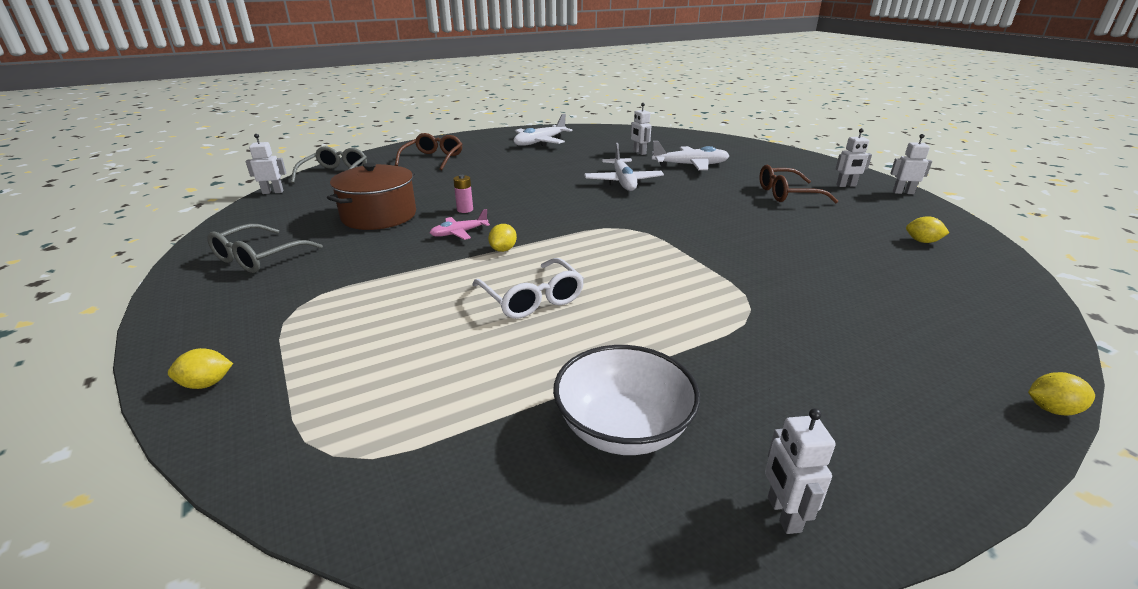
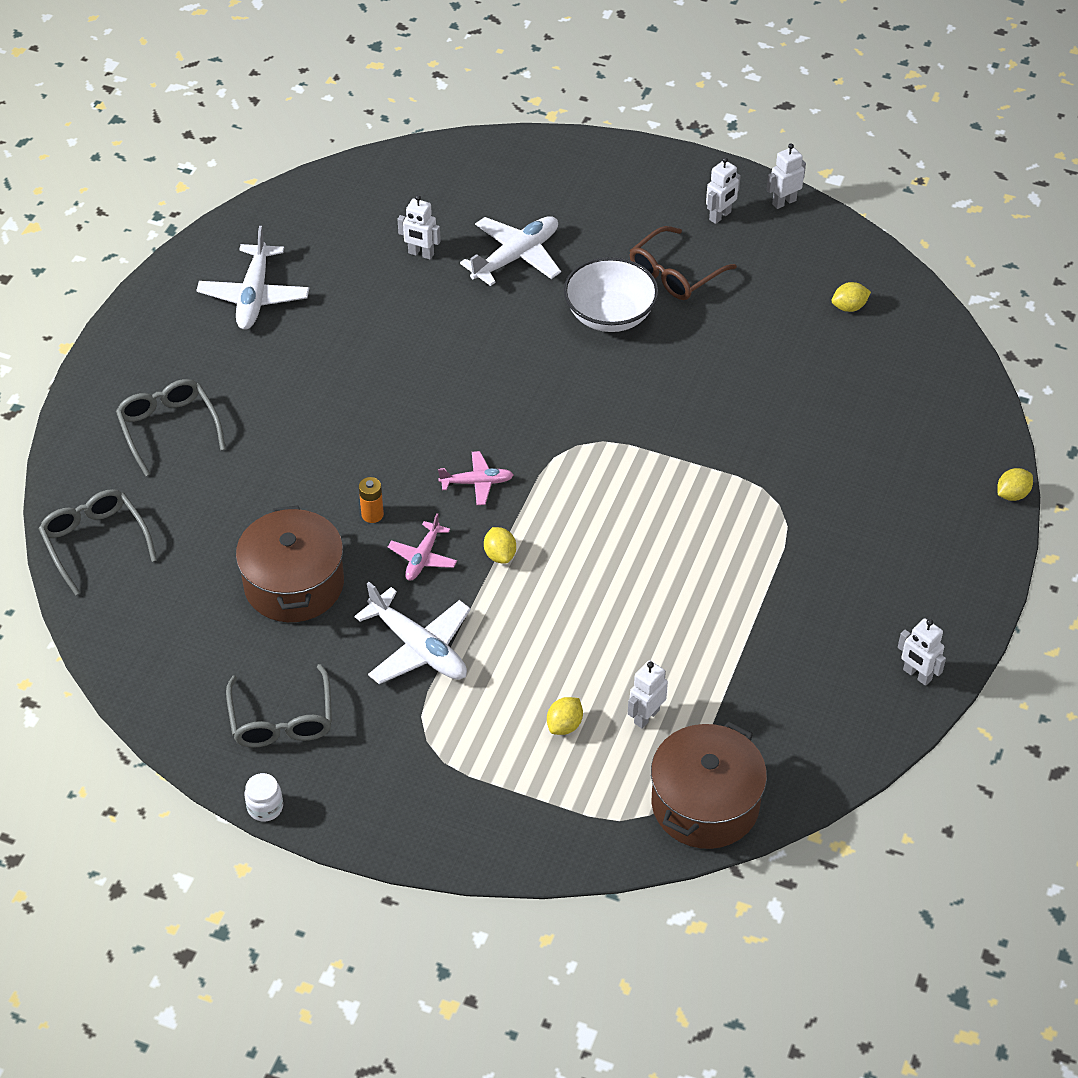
camera: 40 degrees left, 20 degrees up
(163, 287) = (265, 807): none -> white jar
(206, 384) = (486, 839): yellow lemon -> yellow lemon (564, 725)
(273, 192) = (85, 625): white robot -> white robot (646, 716)
(389, 483) = (705, 804): none -> brown pot
(433, 159) = (169, 429): brown glasses -> grey glasses
(465, 210) = (372, 514): pink battery -> orange battery
(532, 298) = (604, 602): white glasses -> none
(541, 220) = (477, 483): none -> pink plane
(623, 182) = (478, 348): white plane -> white plane (418, 648)
(623, 428) = (792, 677): white bowl -> white bowl (610, 315)

